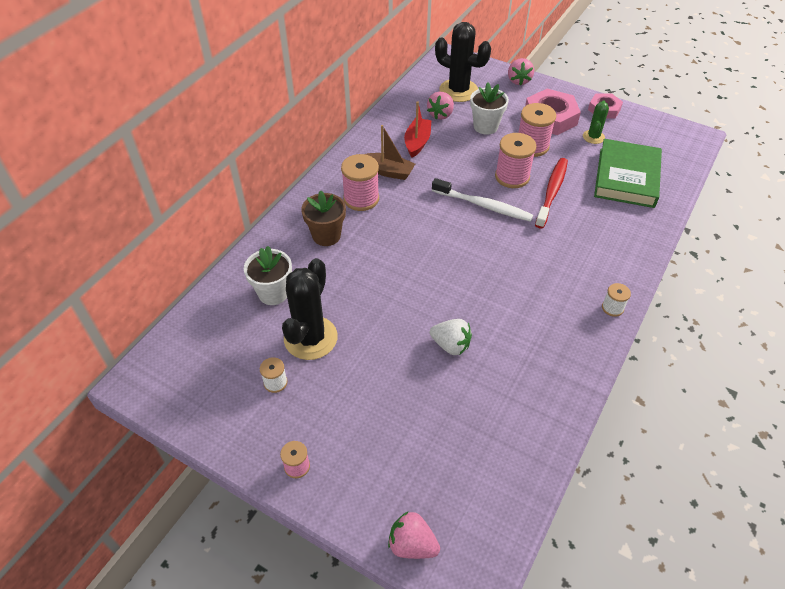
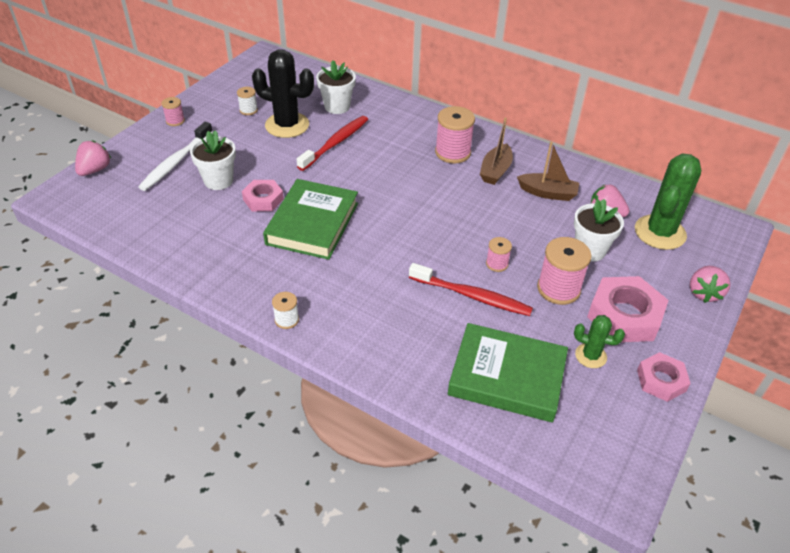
camera: 90 degrees right, 5 degrees down
(326, 235) = (402, 132): brown flower pot -> none
(346, 290) = (335, 143): none -> red toothbrush
(417, 142) = (548, 193): red boat -> brown boat
(422, 393) = (218, 181): none -> white flower pot
(450, 345) = (263, 199): white strawberry -> pink nut
(458, 90) = (660, 232): black cactus -> green cactus
(482, 300) = (312, 223): none -> green book
(483, 205) = (446, 236): white toothbrush -> white toothbrush (176, 162)
(512, 177) = (497, 264): pink spool -> pink spool, size x0.54
(518, 80) = (704, 293): pink strawberry -> pink strawberry turned 75 degrees counterclockwise

